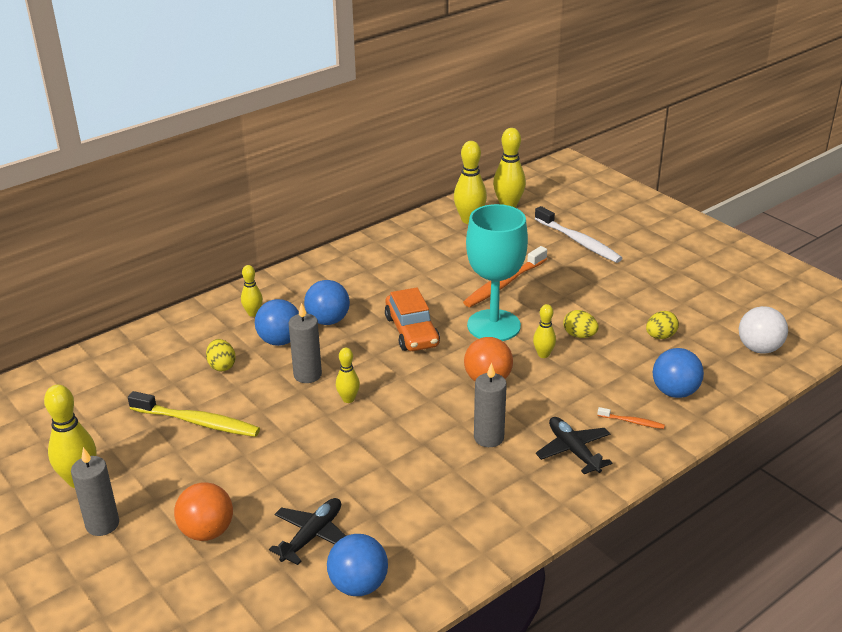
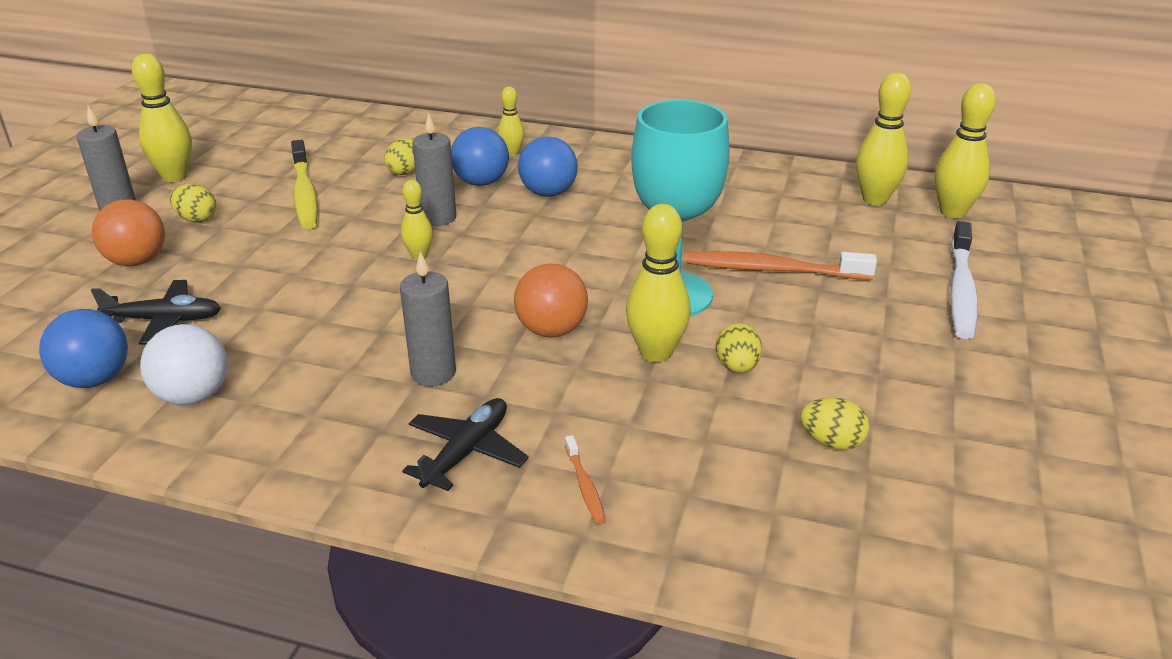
camera: 55 degrees right, 0 degrees up
(172, 486) = (196, 219): none -> yellow egg
(411, 331) = (590, 246): orange car -> none
(543, 354) = (656, 353): yellow bowling pin -> yellow bowling pin, size x1.73
(674, 392) = (704, 505): blue ball -> none
(759, 348) = (942, 567): white ball -> white ball (193, 396)

